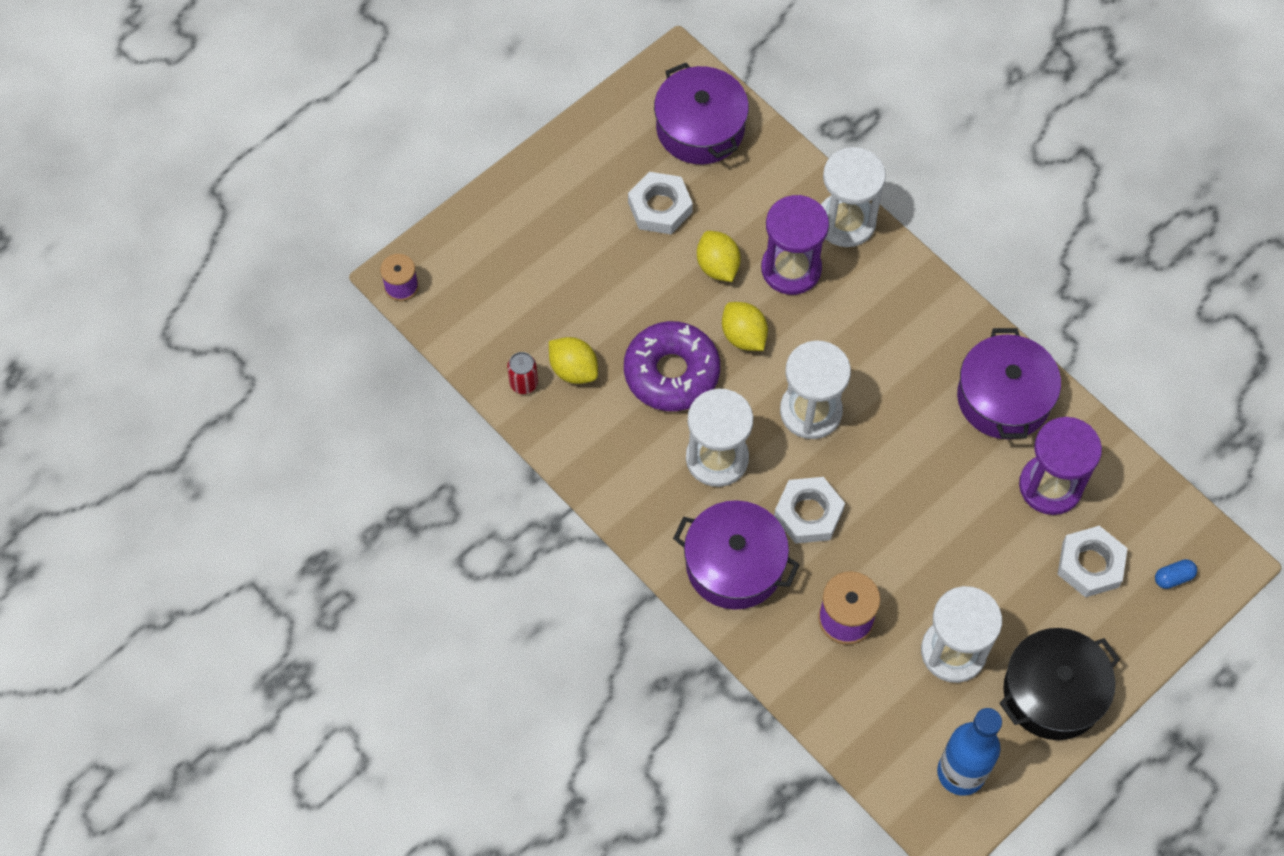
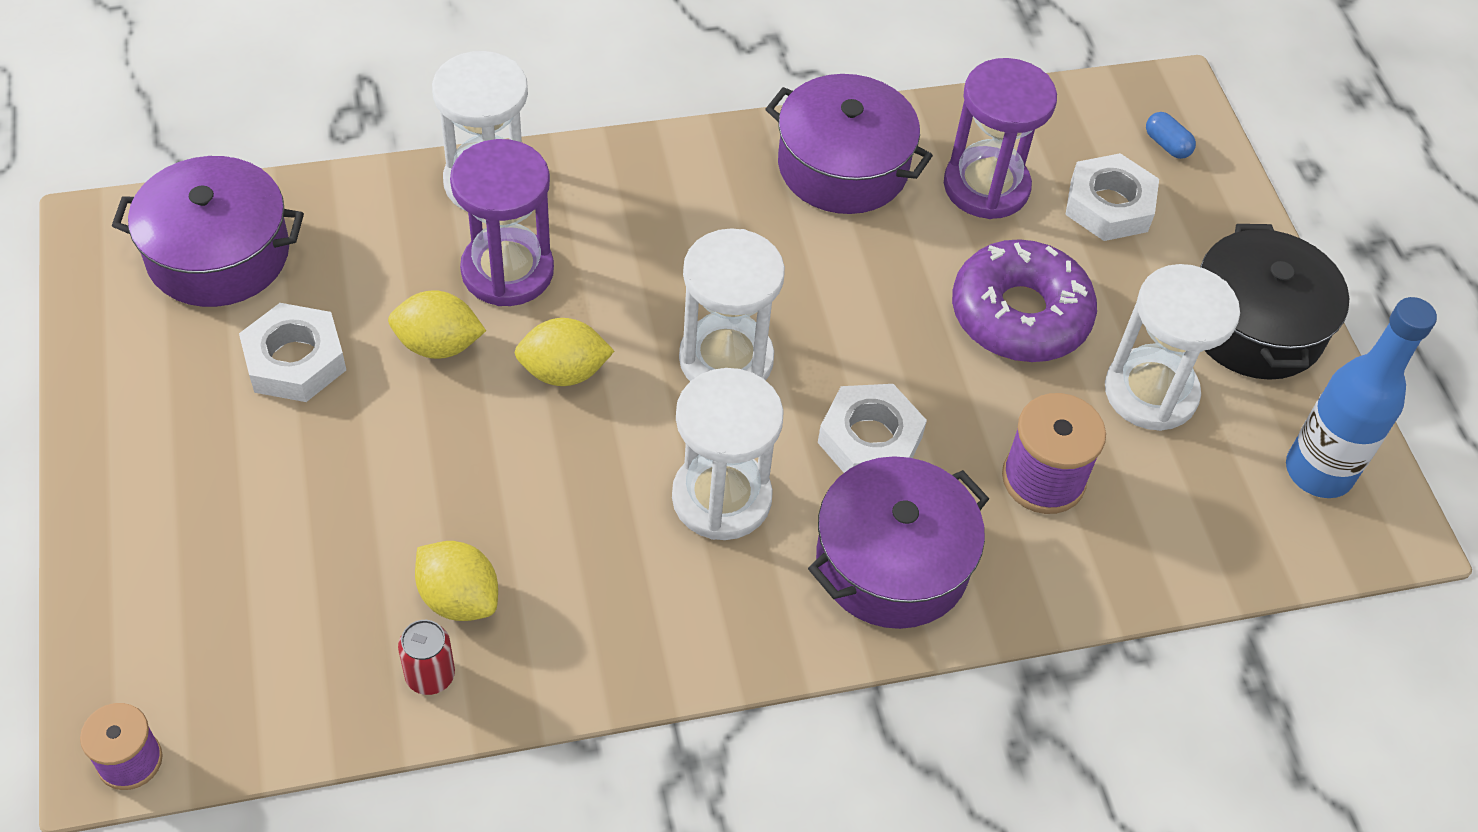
camera: 65 degrees left, 10 degrees down
(573, 370) = (459, 598): yellow lemon -> yellow lemon turned 60 degrees clockwise
(671, 373) = (555, 481): purple donut -> purple donut (1020, 315)
(1173, 577) = (1167, 145): blue capsule -> blue capsule turned 45 degrees counterclockwise

